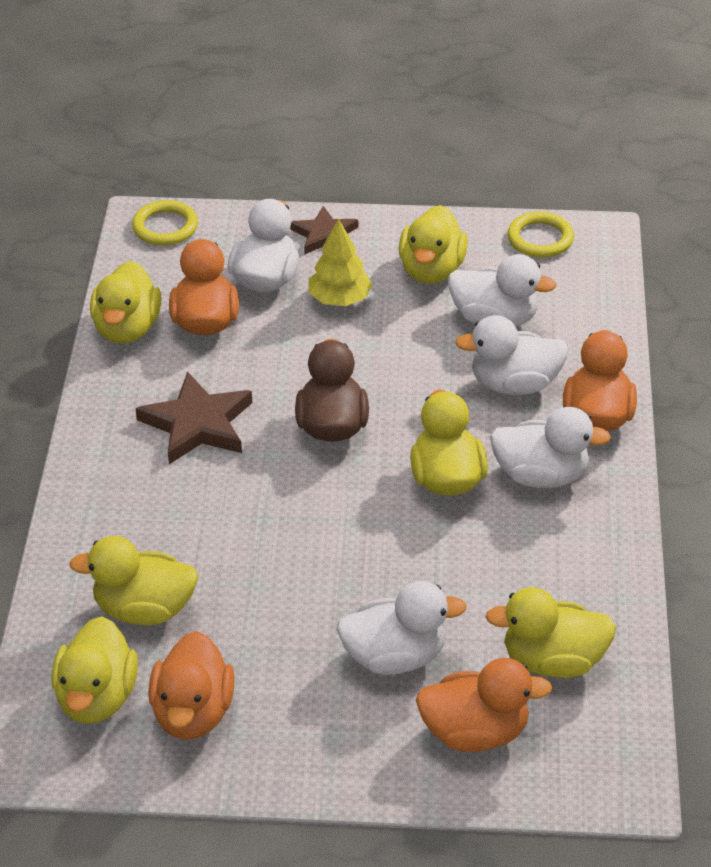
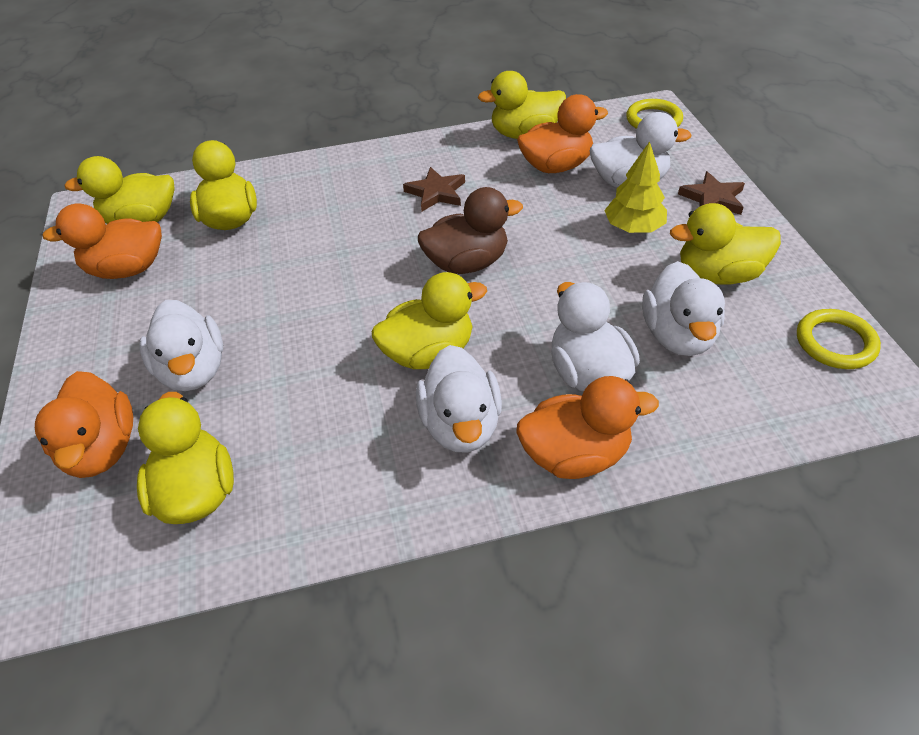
camera: 75 degrees right, 5 degrees up
(197, 424) = (436, 192): brown star -> brown star, size x0.65

